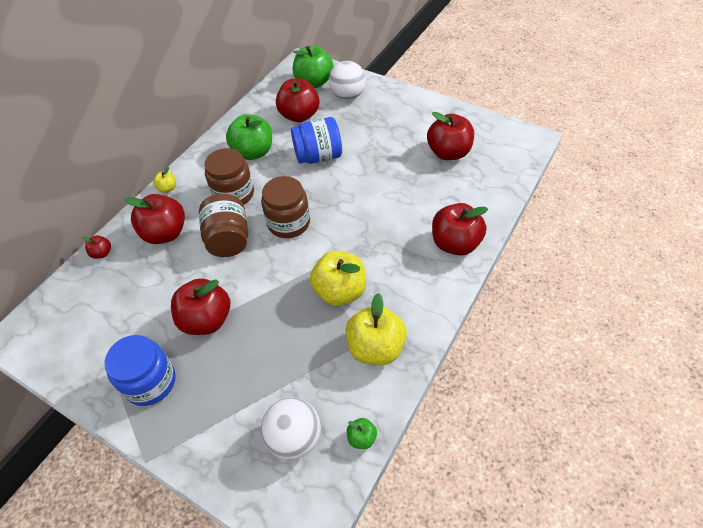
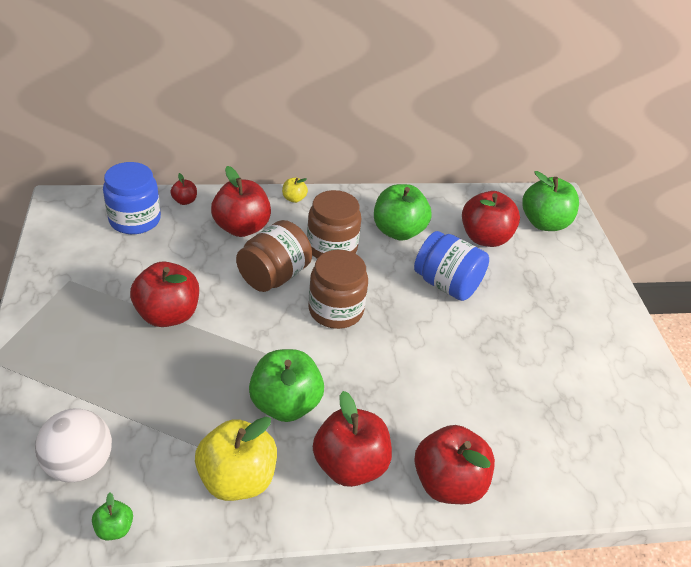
camera: 45 degrees right, 10 degrees down
(150, 382) = (73, 314): blue jar -> blue jar (135, 220)
(340, 291) = (285, 404): yellow apple -> green apple
(348, 96) = (558, 261): white ball -> none
(448, 153) = (580, 401): red apple -> red apple (350, 465)

